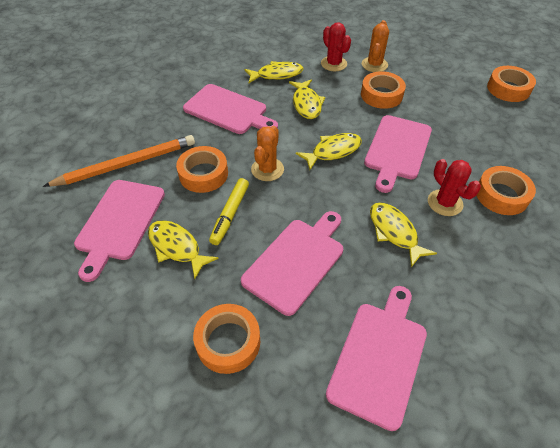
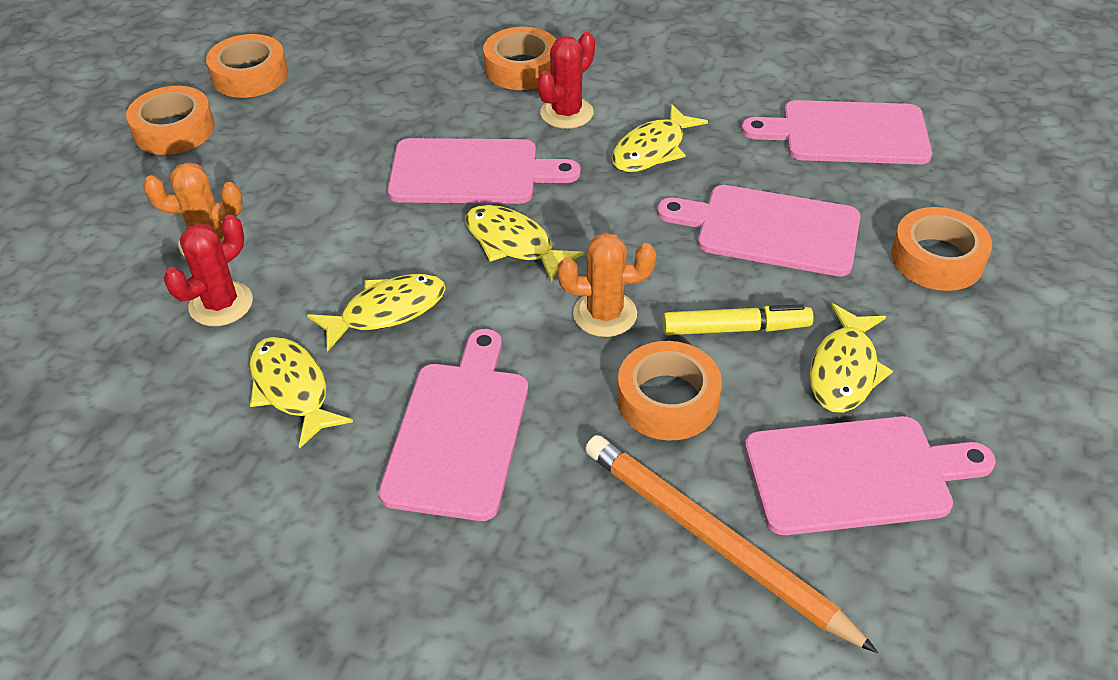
camera: 110 degrees left, 5 degrees down
(381, 95) = (318, 214): orange tape -> orange tape (174, 130)

